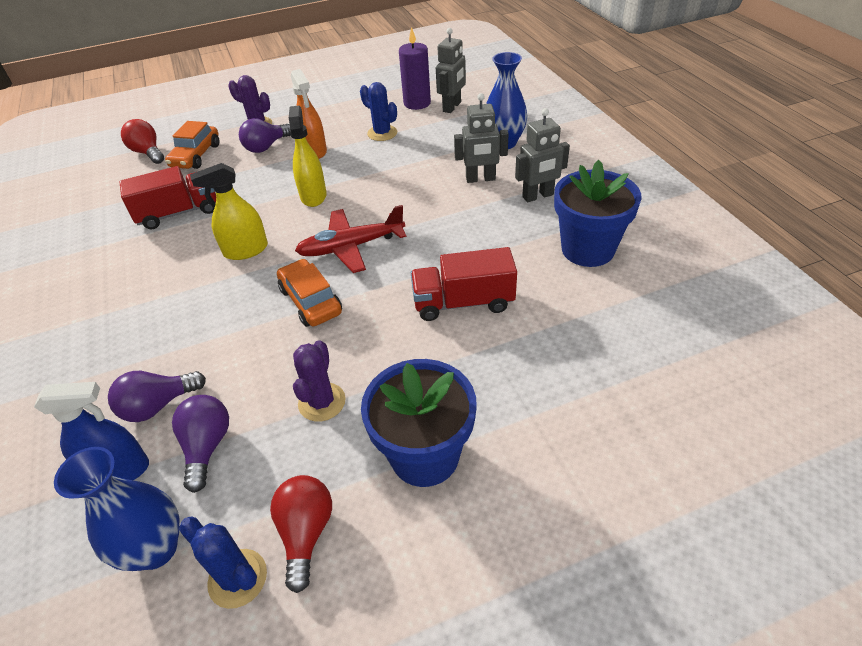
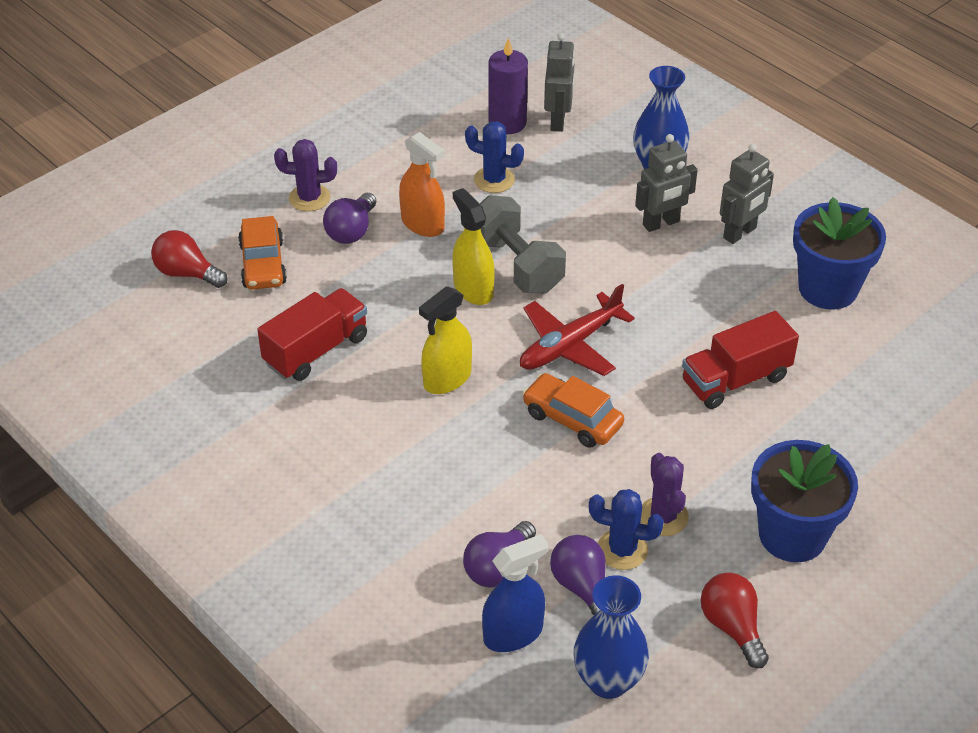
camera: 25 degrees left, 0 degrees up
(237, 578) = (700, 677): blue cactus -> blue cactus (622, 550)
(356, 186) = (516, 265): none -> grey dumbbell

